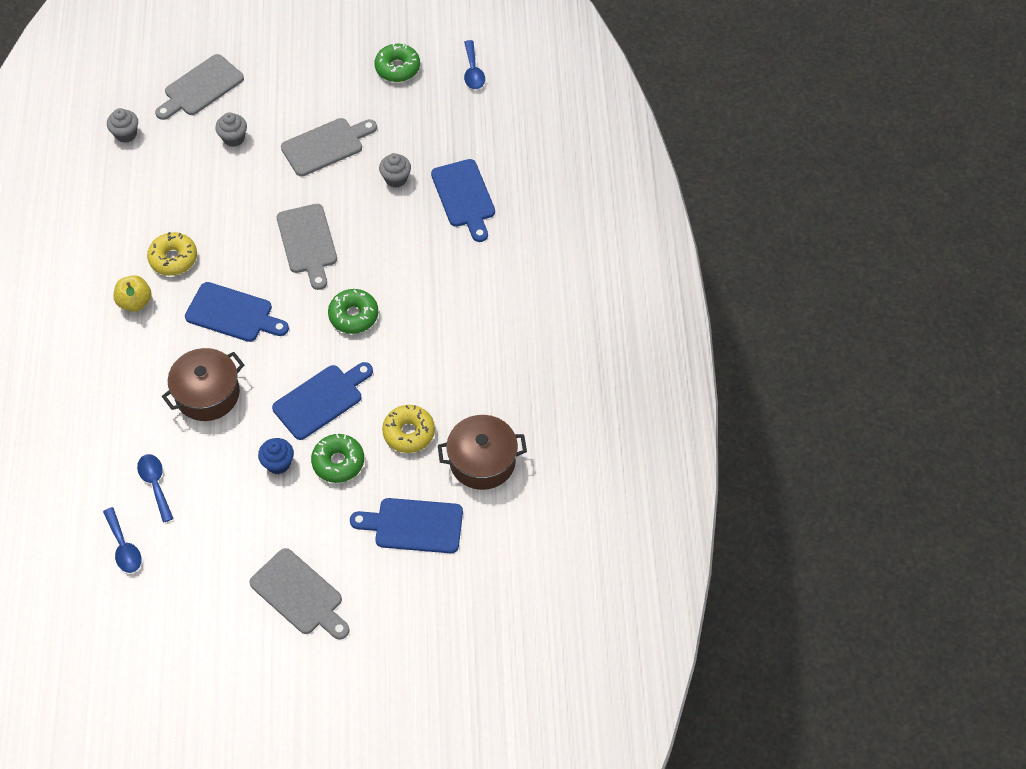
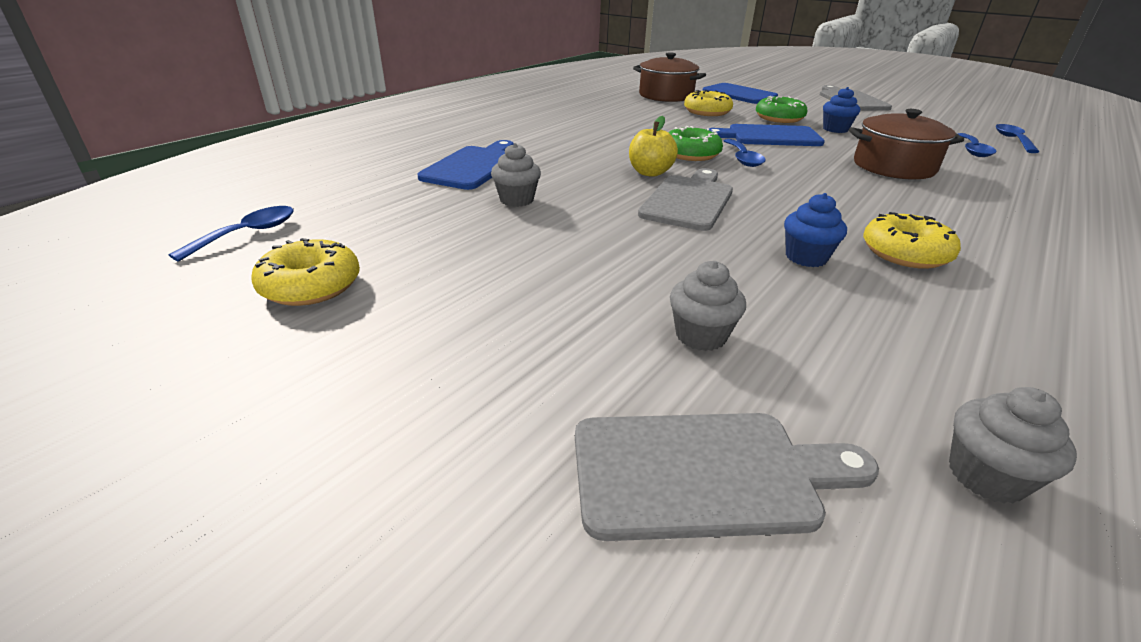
camera: 140 degrees left, 25 degrees down
(135, 302) = (985, 241): yellow apple -> yellow apple (650, 172)
(218, 222) = (806, 257): none -> blue cupcake
(233, 314) = (832, 192): blue cutting board -> none
(314, 333) = (743, 159): none -> blue spoon
(326, 146) = (556, 258): grey cutting board -> none
(397, 68) = (311, 286): green donut -> yellow donut

